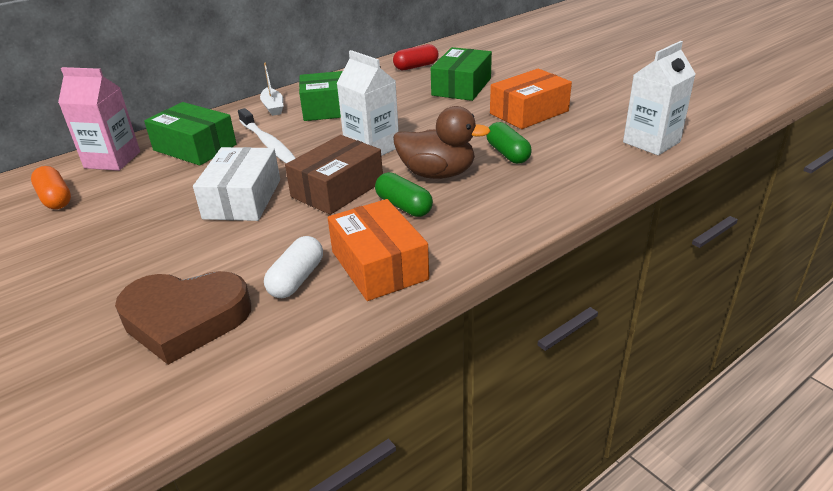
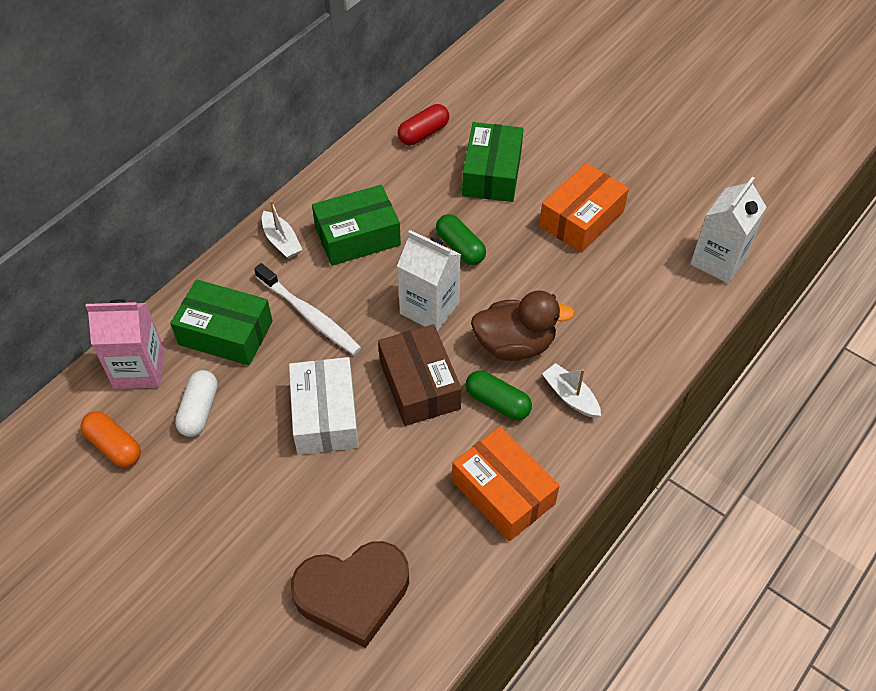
camera: 15 degrees left, 20 degrees up
(296, 279) = (433, 524): white capsule -> white capsule (199, 410)
(337, 189) = (419, 385): brown box -> brown box turned 45 degrees counterclockwise
(476, 209) = (570, 396): none -> white boat
(507, 154) = (577, 300): green capsule -> green capsule (460, 248)

